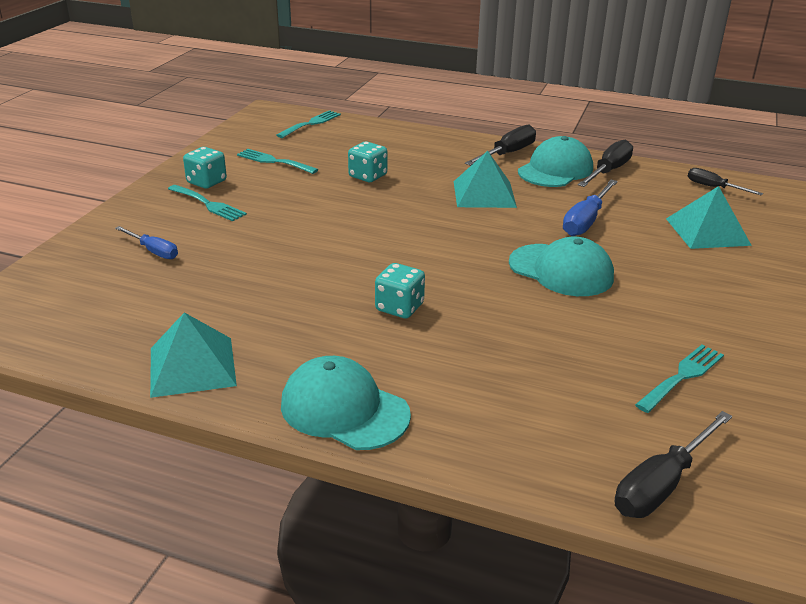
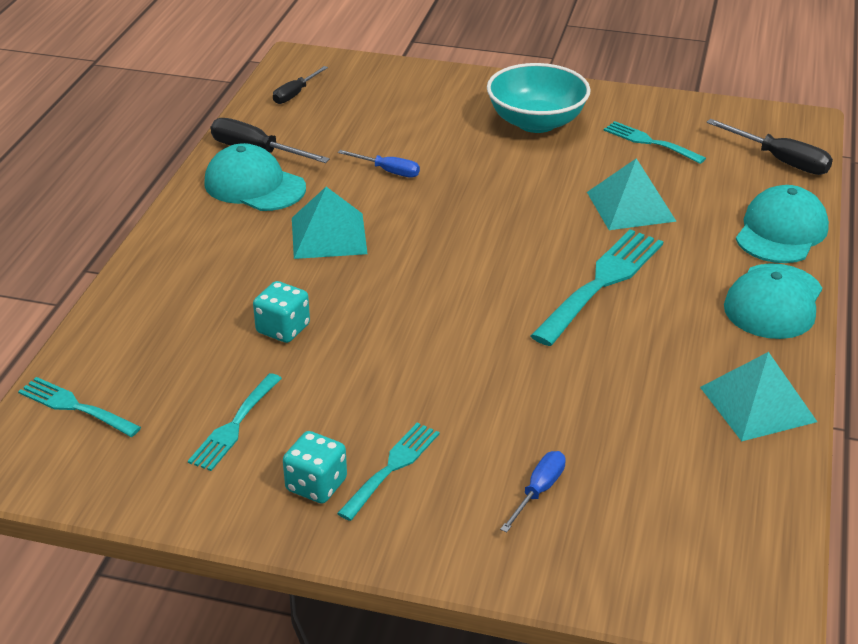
camera: 95 degrees left, 5 degrees up
(399, 307) = (601, 282): turquoise dice -> turquoise fork
(507, 154) = (204, 218): black screwdriver -> none
(561, 270) = (499, 189): turquoise cap -> turquoise cap (781, 231)
(586, 221) = (388, 171): blue screwdriver -> blue screwdriver, size x0.64
(704, 304) = (536, 122): none -> turquoise bowl
(707, 231) = (398, 107): turquoise pyramid -> turquoise pyramid (630, 206)

